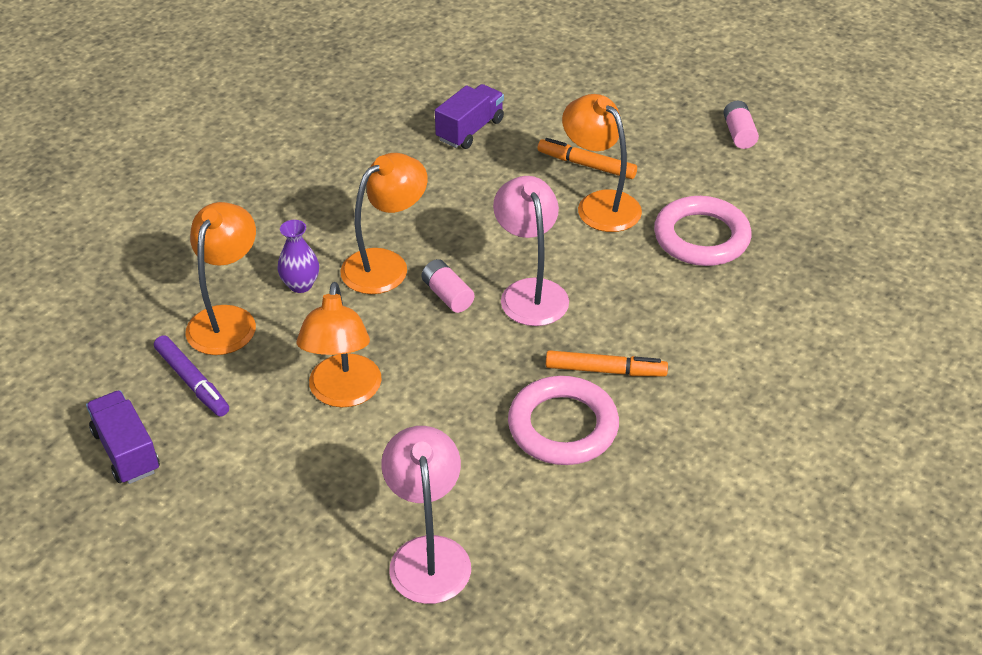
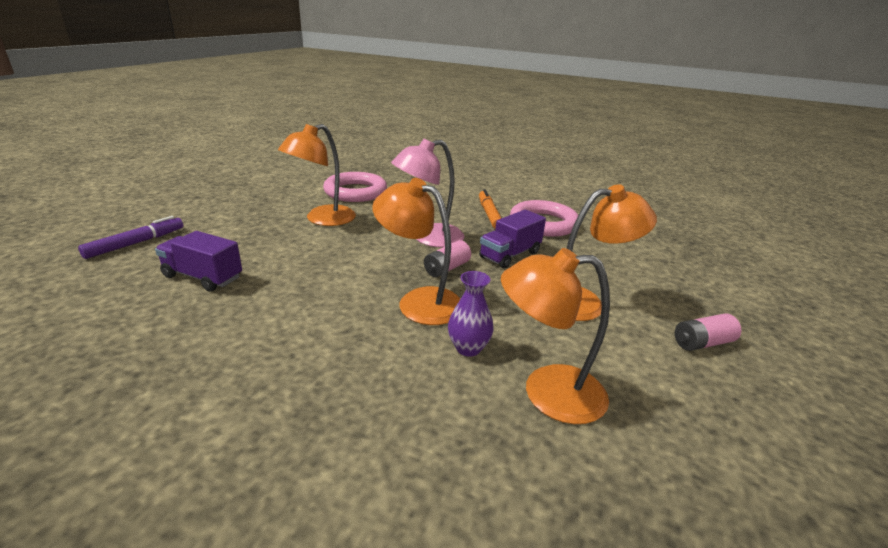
camera: 105 degrees left, 15 degrees down
(126, 451) = (776, 425): purple truck -> purple truck (510, 255)
(192, 382) = (649, 398): purple marker -> purple marker (136, 243)
(428, 554) = (678, 255): pink lamp -> none
(586, 165) = (272, 225): orange marker -> none
(739, 134) = (243, 182): pink battery -> pink battery (702, 343)

